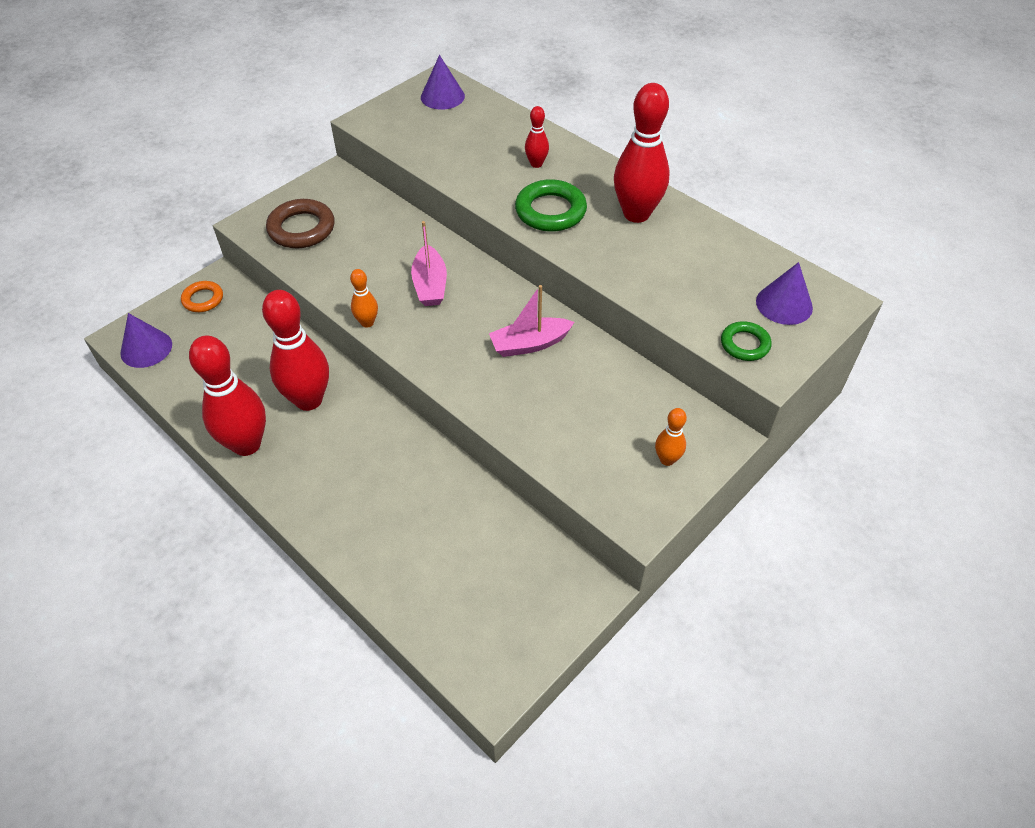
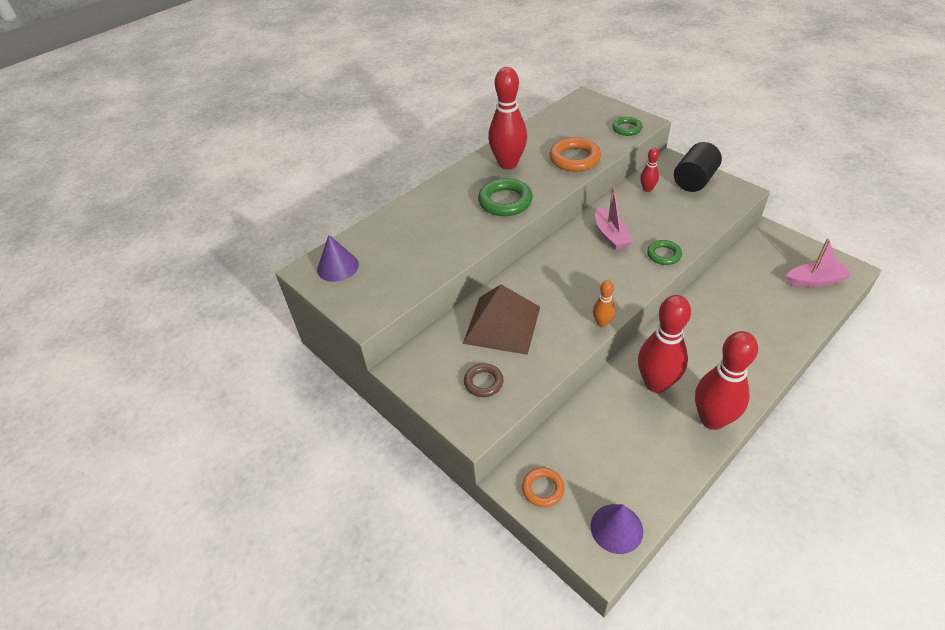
camera: 85 degrees left, 5 degrees down
(301, 229) = (483, 382): brown ring -> brown ring, size x0.61
(379, 242) = (502, 324): none -> brown pyramid
(430, 285) = (554, 289): pink boat -> pink boat (815, 280)
(484, 396) = (663, 255): none -> green ring
(536, 164) = (446, 209): red bowling pin -> red bowling pin (647, 189)
(653, 279) = (574, 158): none -> orange ring
(667, 459) = (694, 180): orange bowling pin -> black cylinder
(784, 304) = (590, 114): purple cone -> none

